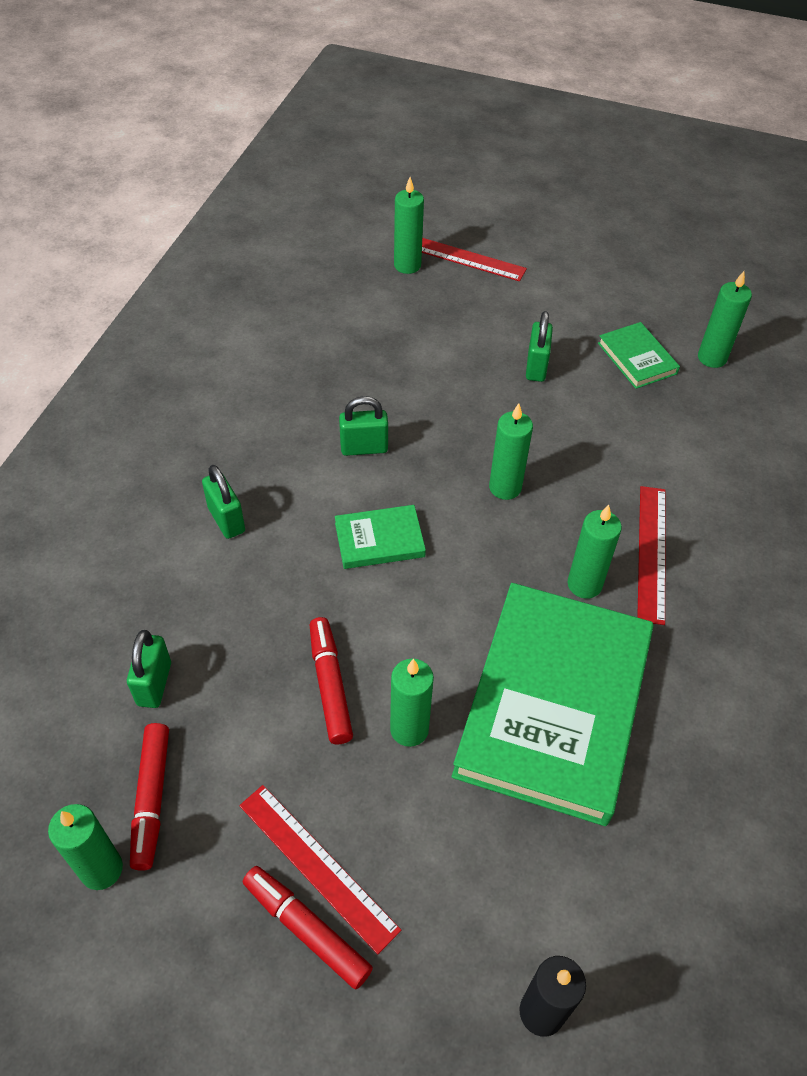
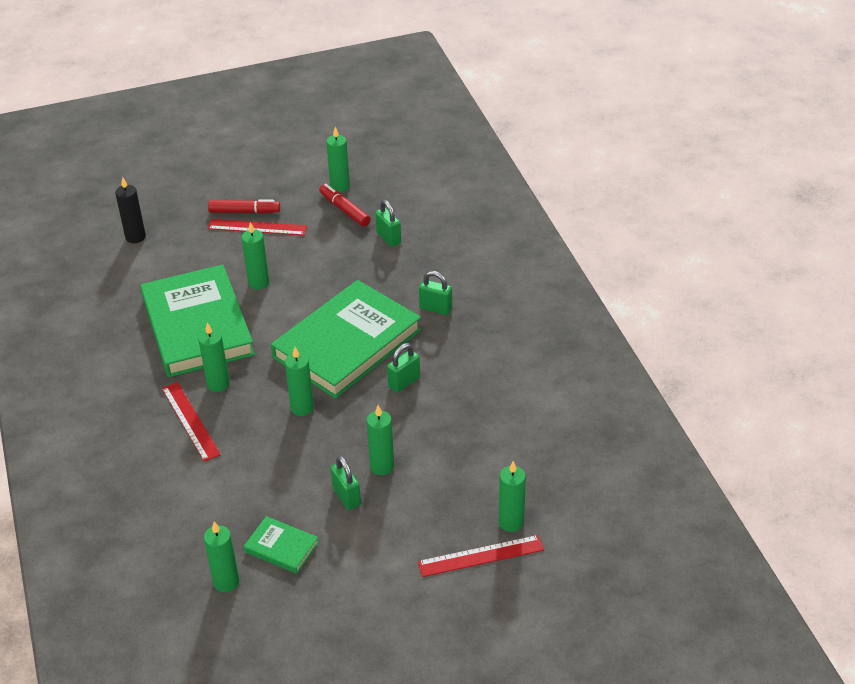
camera: 145 degrees right, 10 degrees down
(330, 685) = (310, 278): red marker -> none
(379, 540) = (347, 344): green book -> green book, size x2.35
(475, 374) = (382, 466): none -> green candle

